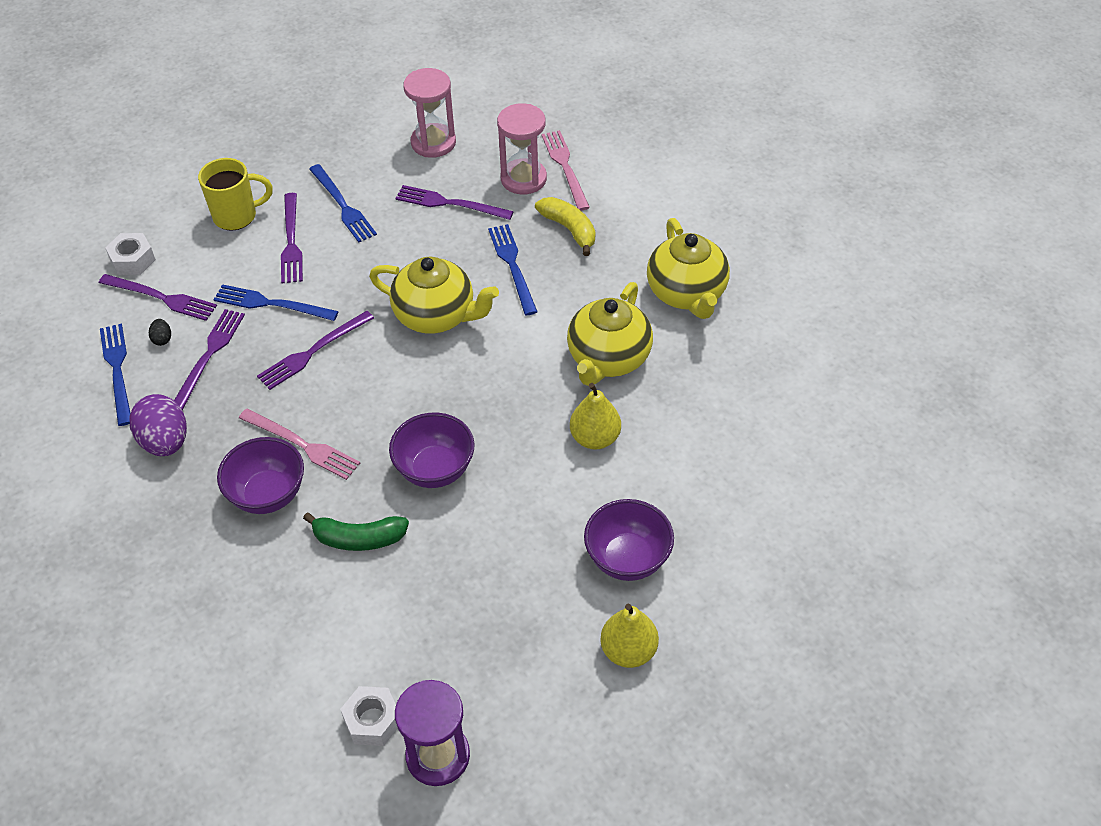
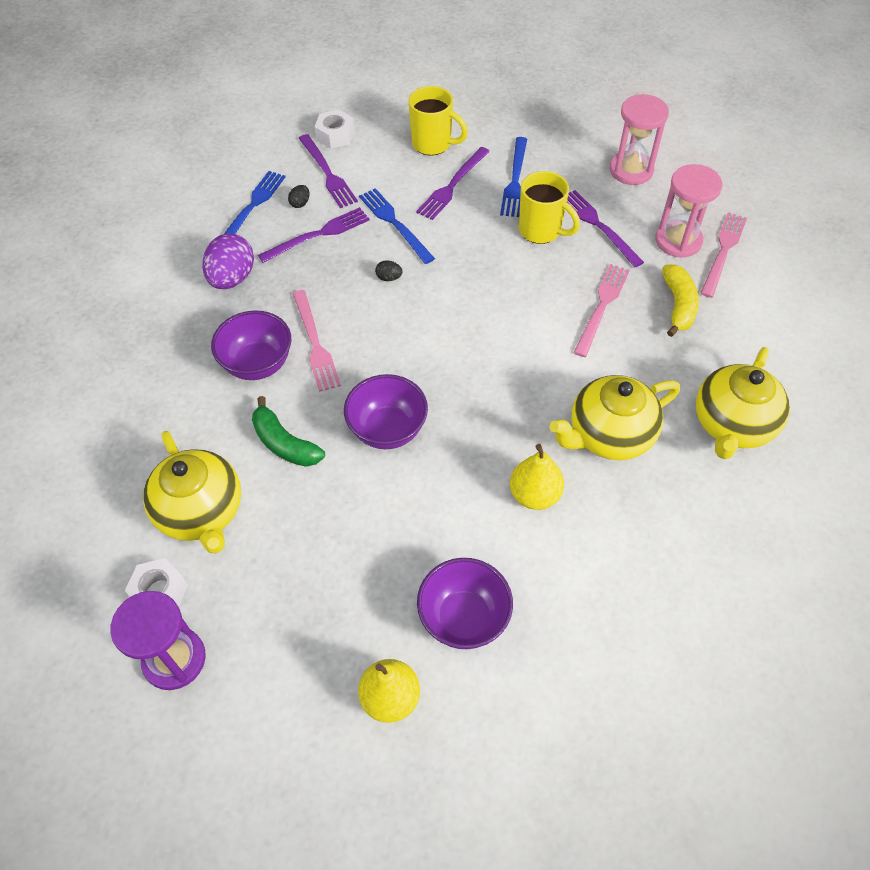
camera: 40 degrees right, 5 degrees up
(313, 352) = (389, 278): purple fork -> black egg
(406, 235) = (541, 231): none -> yellow mug
(436, 315) = (504, 308): yellow teapot -> yellow teapot (201, 512)
(512, 266) = (602, 306): blue fork -> pink fork

